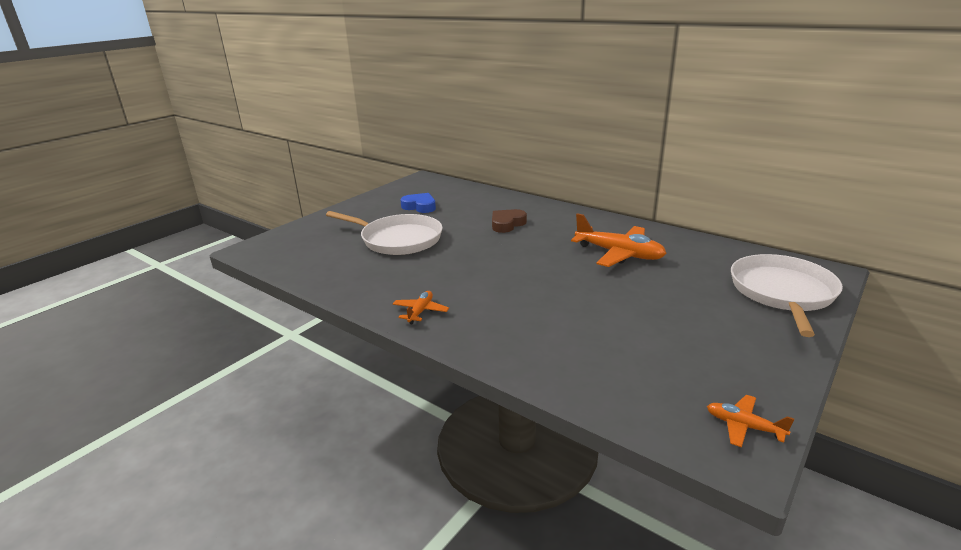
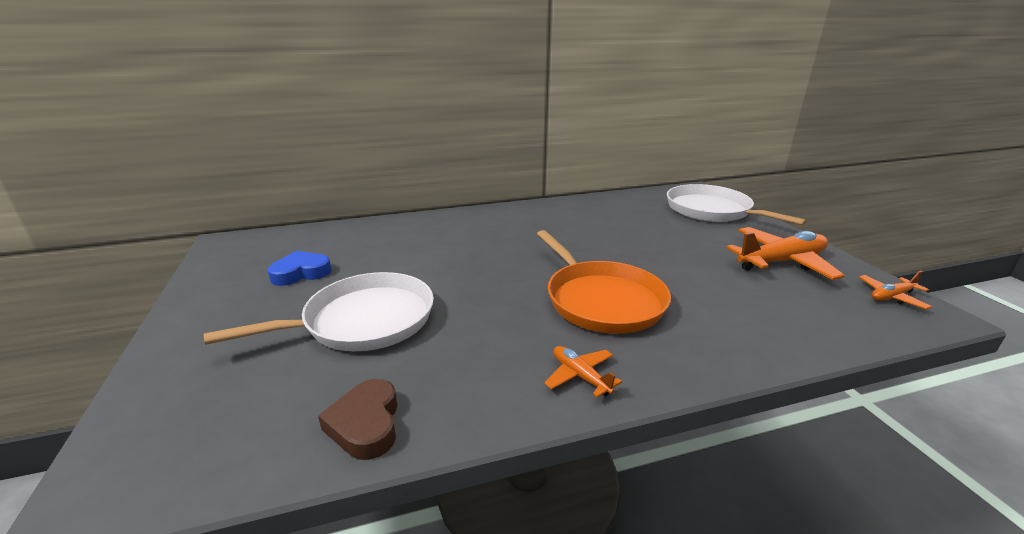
camera: 55 degrees left, 0 degrees up
(507, 224) = (446, 247): brown heart -> brown heart (366, 424)
(516, 292) = (601, 300): none -> orange pan
(619, 254) = (586, 230): orange plane -> orange plane (781, 262)

